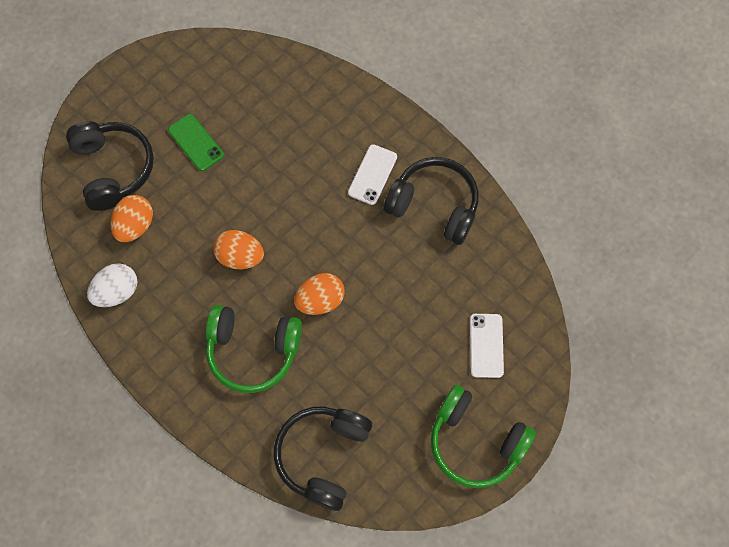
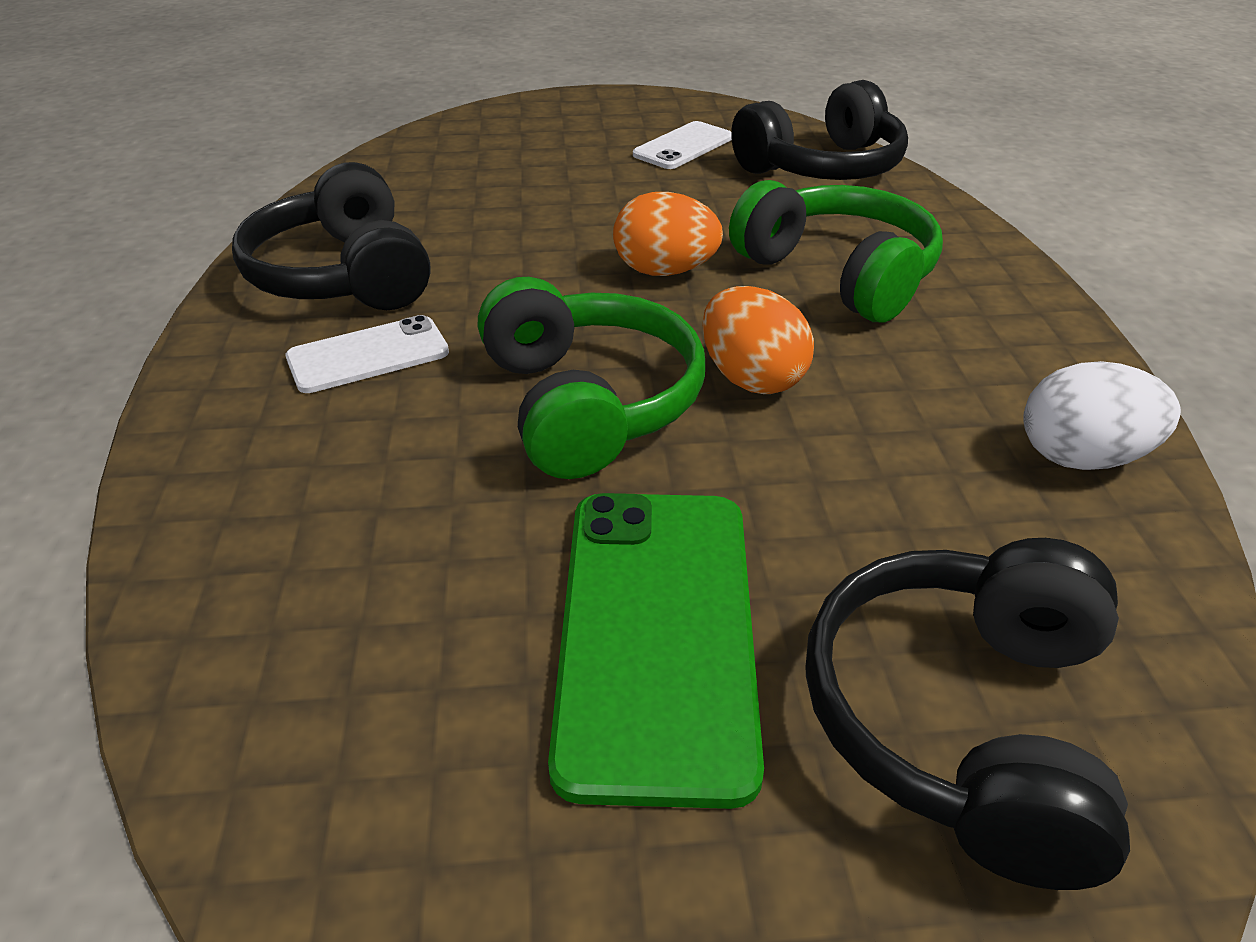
camera: 140 degrees left, 30 degrees down
(135, 225) = (965, 547): orange egg -> none
(196, 142) = (657, 633): green phone -> green phone, size x1.78
(475, 441) = (617, 114): green headphones -> green headphones (588, 403)
(486, 345) = (497, 153): white phone -> white phone (683, 146)

